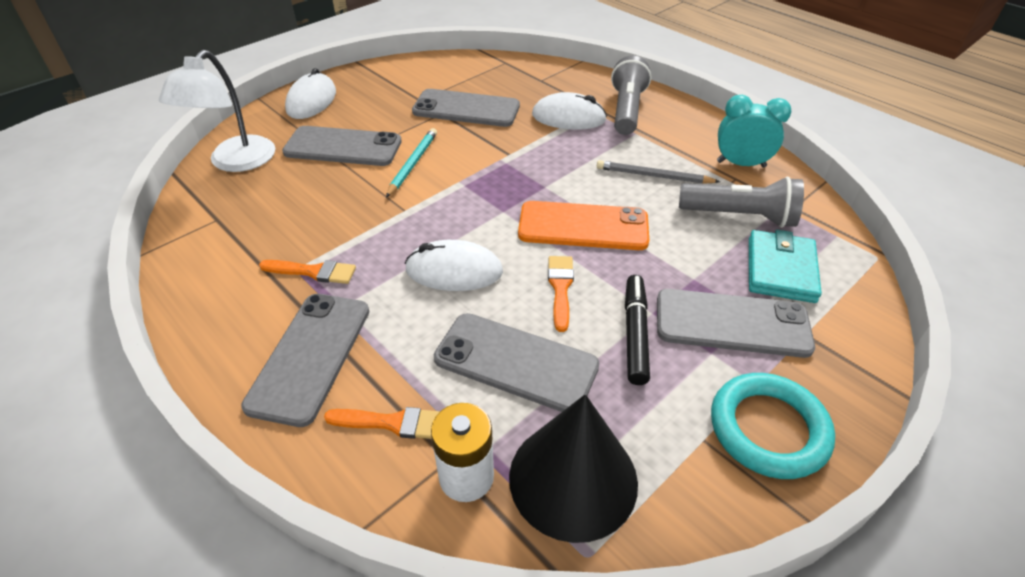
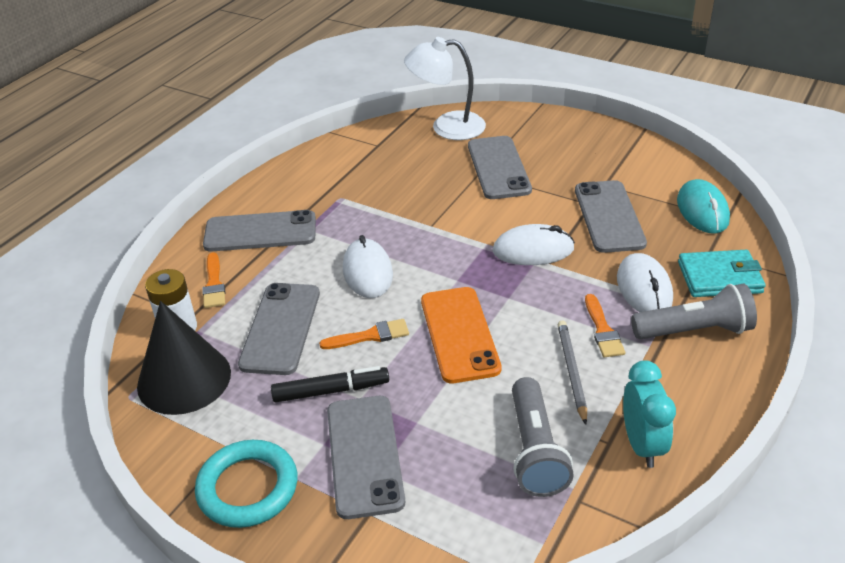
camera: 75 degrees right, 5 degrees down
(311, 101) = (557, 129): white mouse -> white mouse (533, 250)
(313, 272) = (340, 205): orange brush -> orange brush (602, 330)
(413, 164) = (497, 211): turquoise pencil -> none
(489, 68) = (702, 210): none -> turquoise mouse
(780, 270) = (457, 490): turquoise wallet -> turquoise wallet (719, 277)

